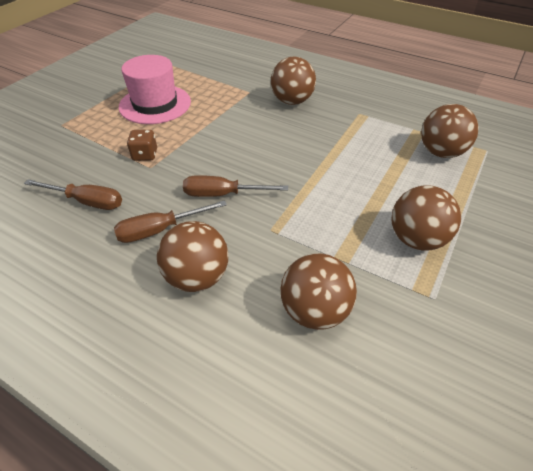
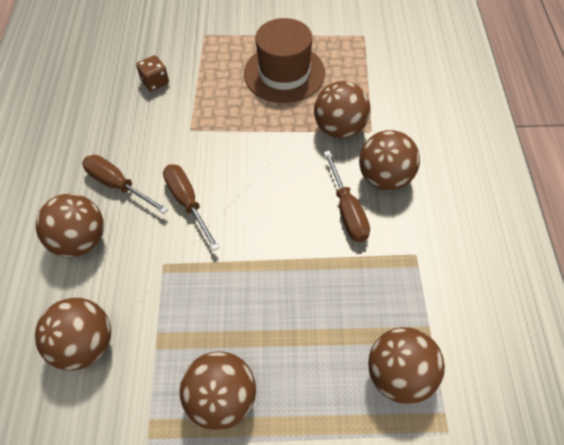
camera: 60 degrees right, 10 degrees up
(87, 201) = (122, 118): brown screwdriver -> brown screwdriver (347, 210)
(145, 155) = (203, 115): brown dice -> brown dice (155, 82)
(155, 104) = (284, 73): pink hat -> brown hat
(233, 102) = (340, 128): none -> brown ball

